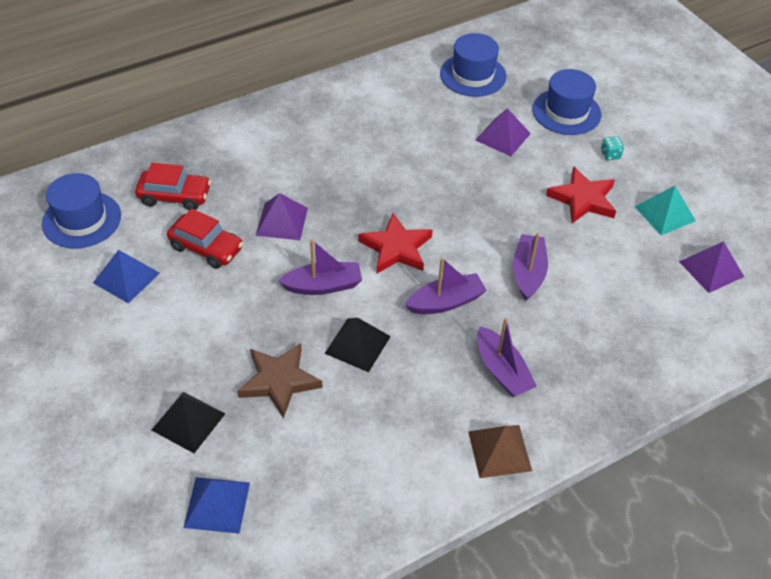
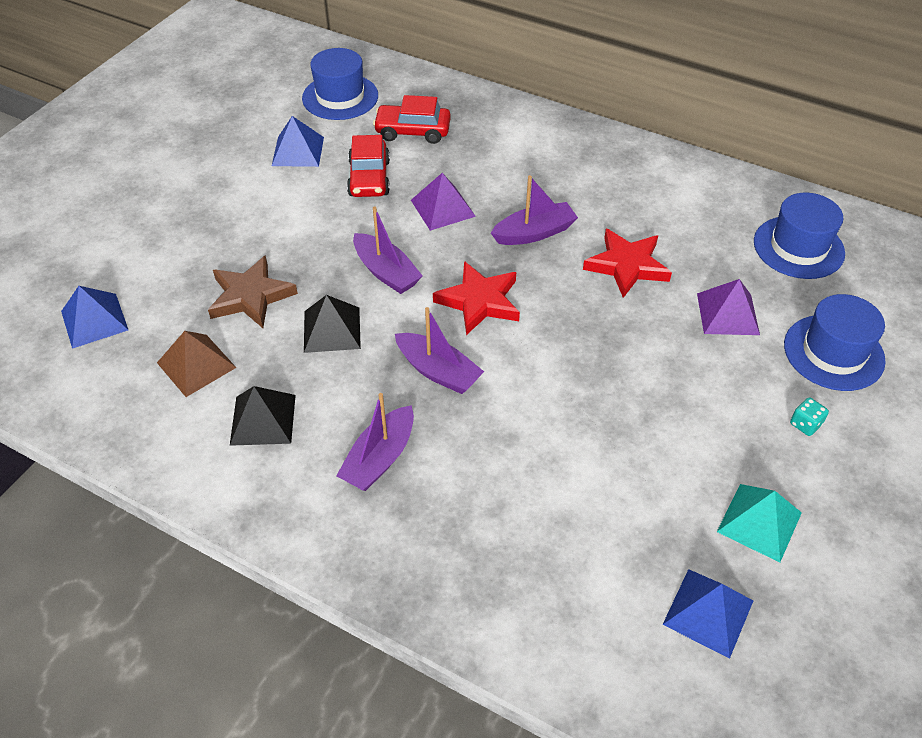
camera: 60 degrees right, 0 degrees up
(175, 196) = (412, 131): red car -> red car turned 120 degrees clockwise
(188, 421) = (170, 261): black pyramid -> black pyramid (263, 419)
(499, 451) = (271, 501): brown pyramid -> brown pyramid (196, 365)
(528, 273) = (537, 423): purple boat -> purple boat (534, 233)
(583, 199) = (701, 427): red star -> red star (627, 266)
(711, 269) = (708, 612): purple pyramid -> blue pyramid

